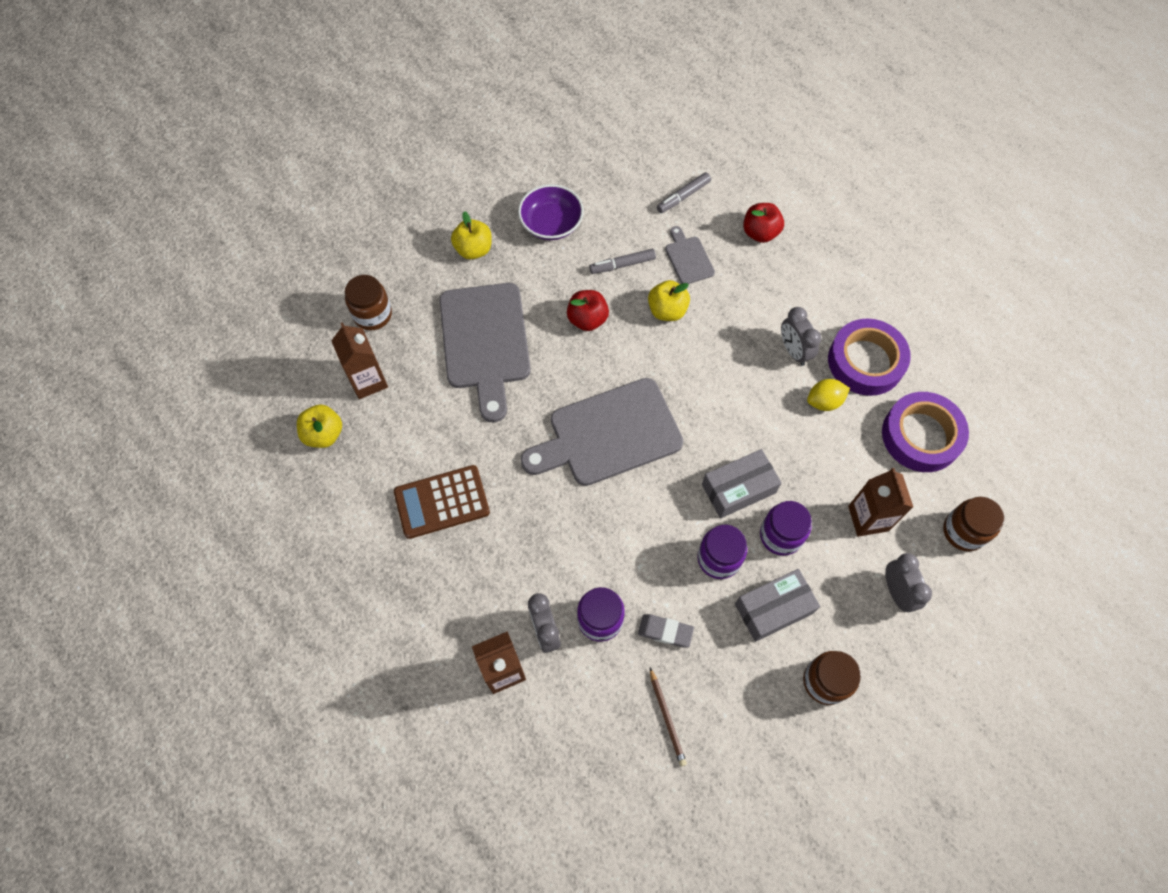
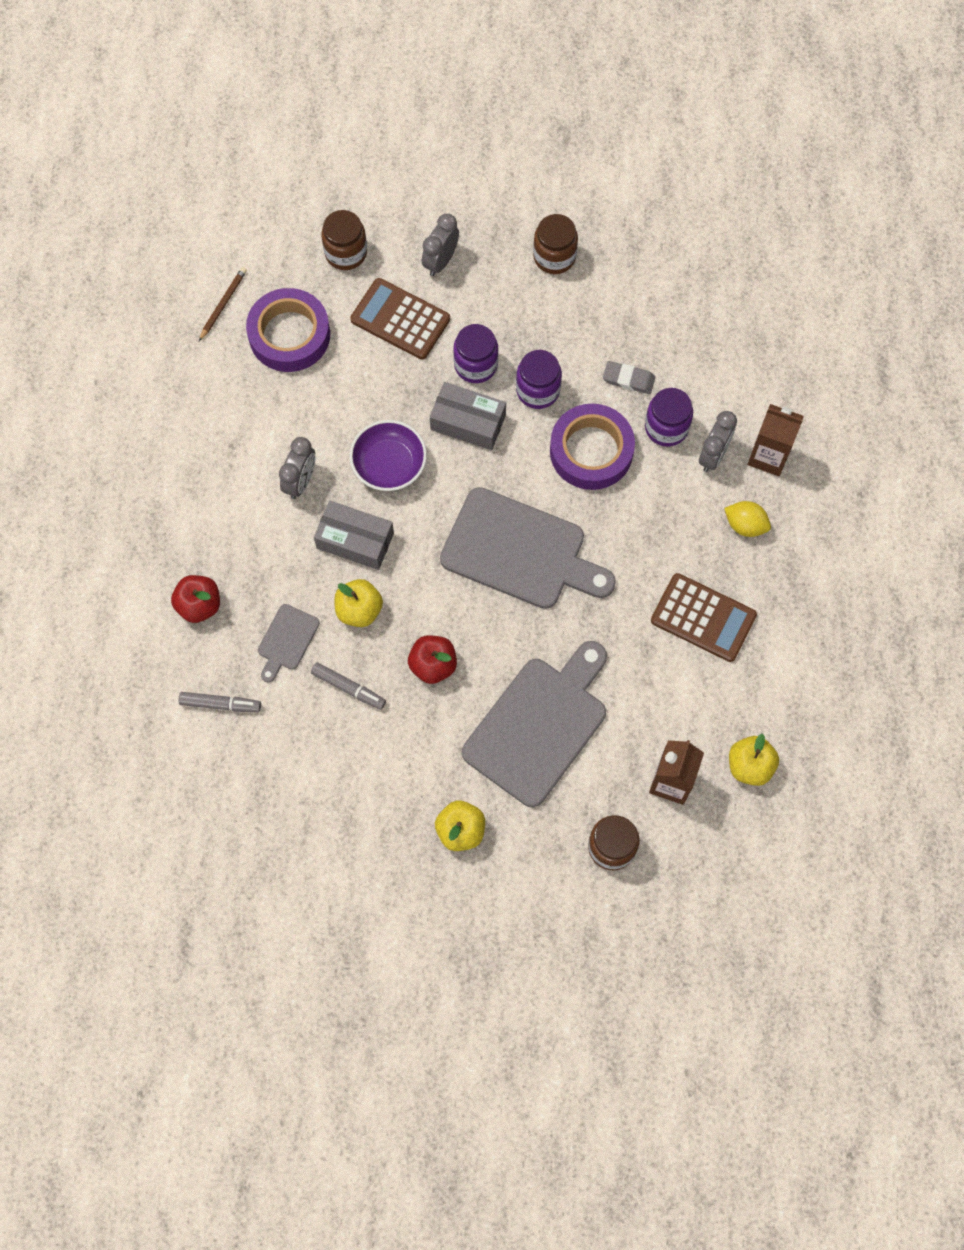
camera: 135 degrees left, 5 degrees up
(551, 223) = (365, 790): purple bowl -> purple bowl (389, 465)
(665, 631) = (628, 379): grey eraser -> grey eraser turned 45 degrees counterclockwise
(667, 718) = (684, 329): brown pencil -> brown pencil (223, 304)
(773, 609) = (537, 326): grey box -> grey box (355, 540)
(824, 401) = (327, 423): yellow lemon -> yellow lemon (745, 525)
(865, 361) = (257, 422): purple tape -> purple tape (591, 451)
(868, 518) = (400, 319): brown carton -> brown calculator

